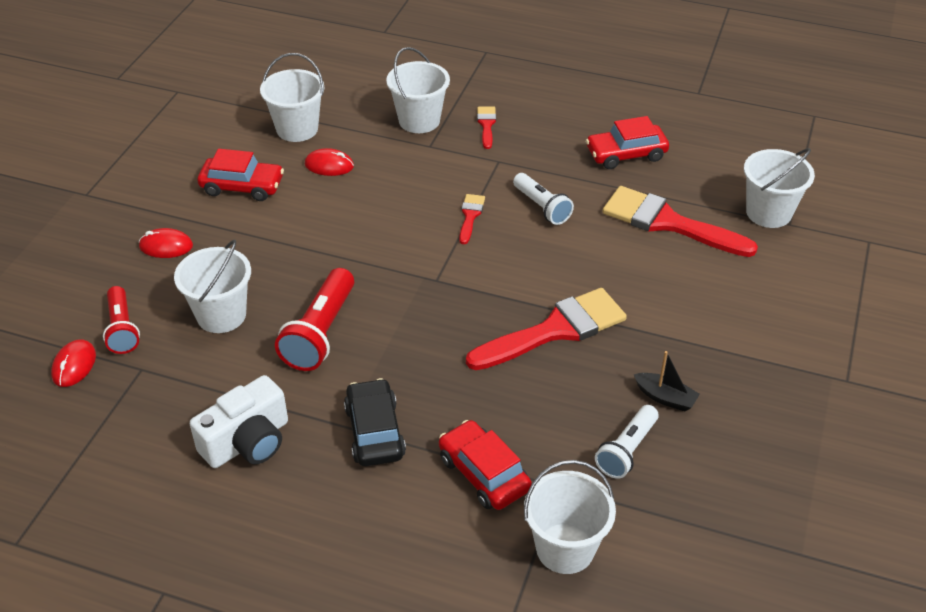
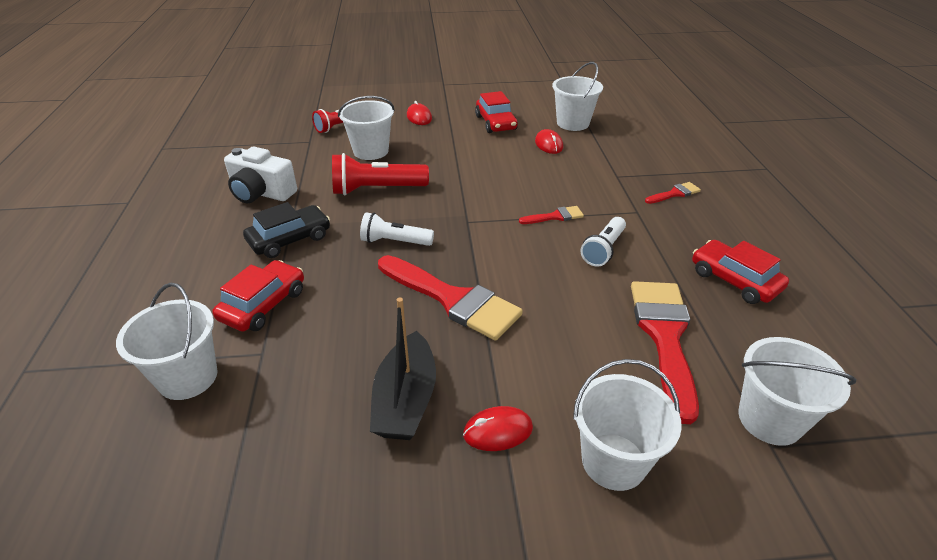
camera: 65 degrees right, 5 degrees down
(74, 365) = (302, 122): red mouse -> red mouse (498, 431)
(419, 120) = (640, 163): white bucket -> white bucket (613, 461)
(626, 450) = (321, 389): white flashlight -> white flashlight (394, 242)
(665, 398) = (405, 400): black boat -> black boat, size x1.74

